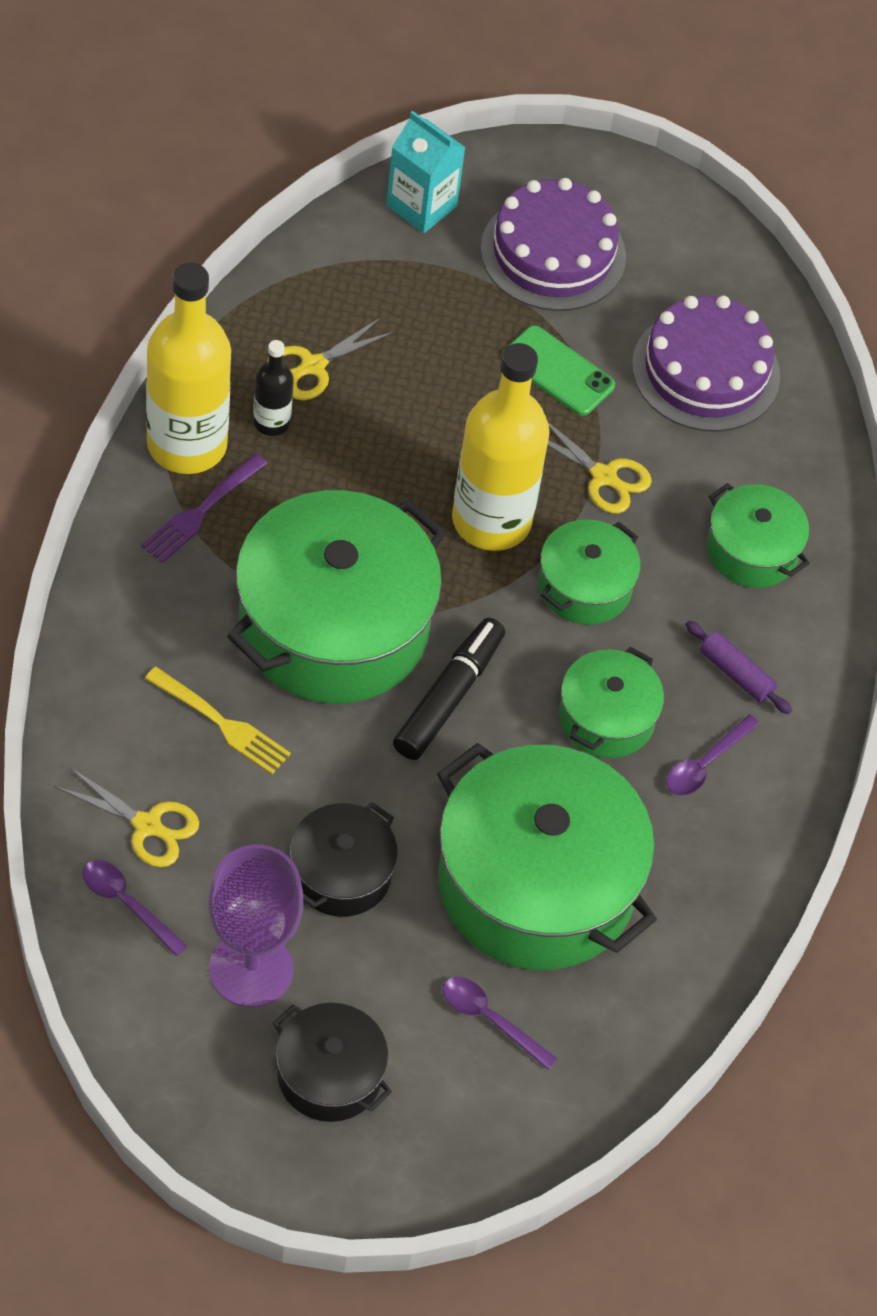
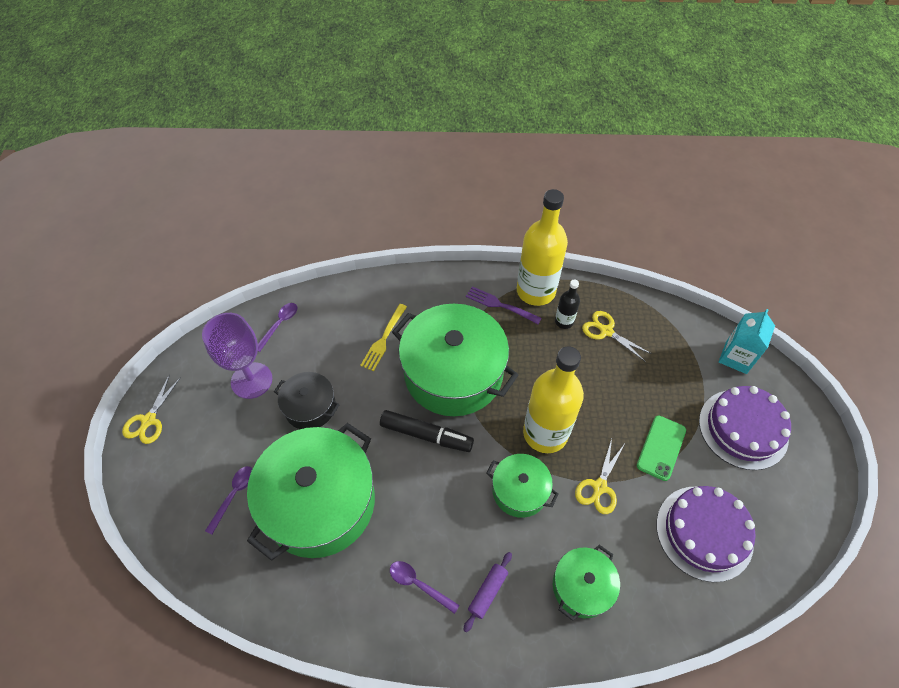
camera: 85 degrees right, 0 degrees up
(147, 825) = (322, 323): yellow scissors -> yellow scissors (149, 420)
(329, 1074) = (197, 426): black pot -> none
(606, 718) = (435, 520): green pot -> none

